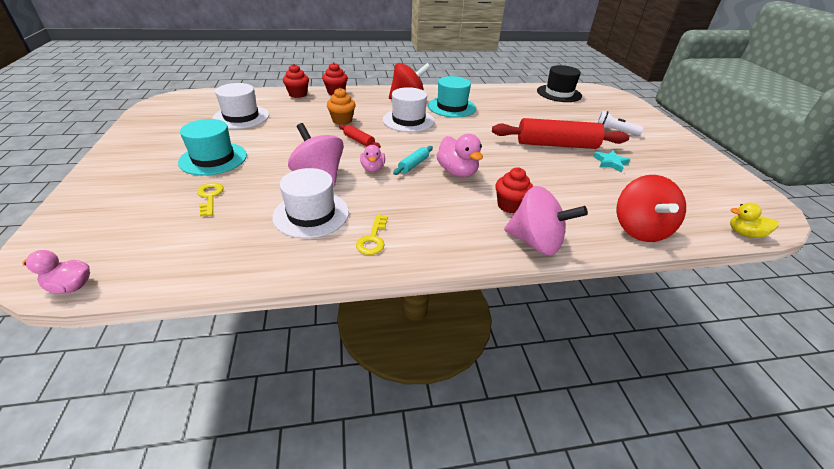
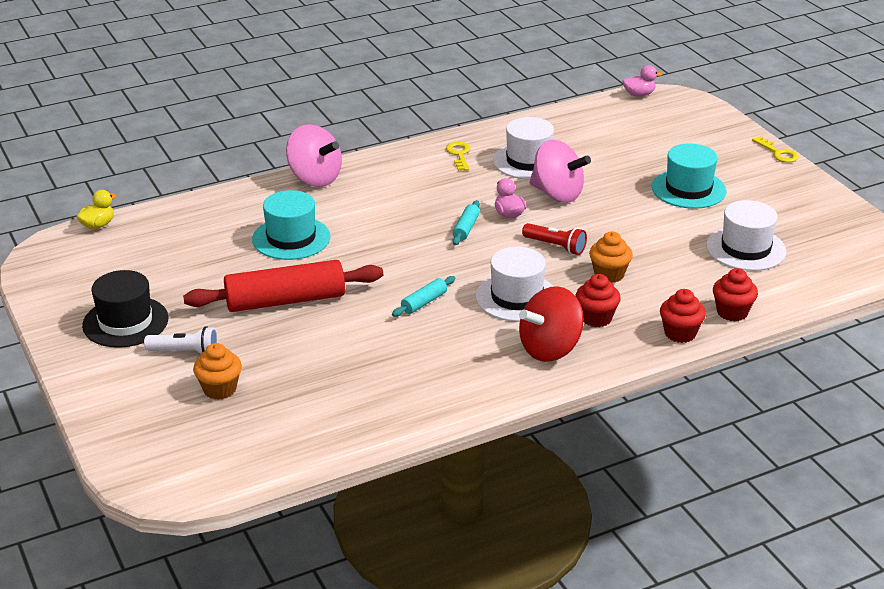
camera: 165 degrees right, 5 degrees down
(210, 197) = (634, 156): yellow key -> yellow key (778, 153)
(359, 141) = (555, 246): red rolling pin -> red flashlight
(451, 107) = (465, 345): turquoise hat -> turquoise hat (291, 238)
(457, 172) = (410, 230): pink duck -> none
(466, 128) = (424, 302): none -> turquoise rolling pin
(510, 205) = (342, 205): red cupcake -> red cupcake (596, 318)
(535, 242) = (315, 178): pink spinning top -> pink spinning top turned 150 degrees counterclockwise
(559, 93) = (268, 444): black hat -> black hat (125, 322)
(588, 113) = (220, 389): none -> orange cupcake
(610, 163) = (213, 285): turquoise star -> none
(639, 229) = (209, 208): red spinning top -> none
(744, 233) = (98, 225): yellow duck -> yellow duck turned 45 degrees counterclockwise

